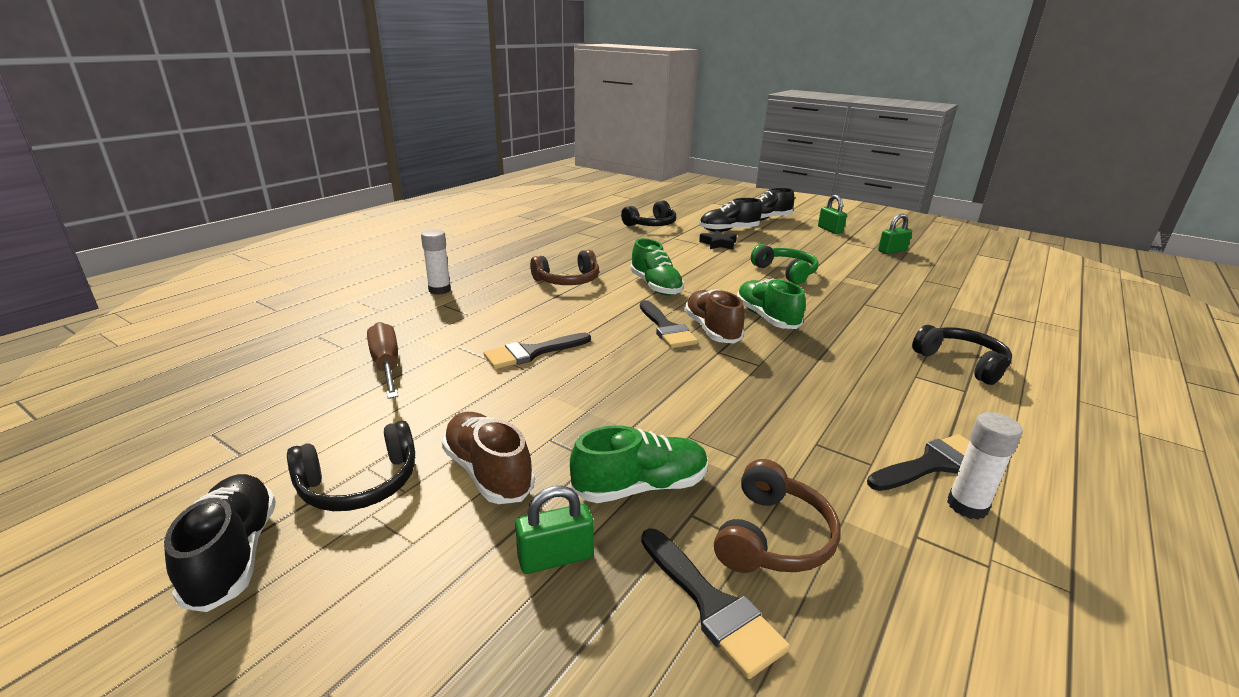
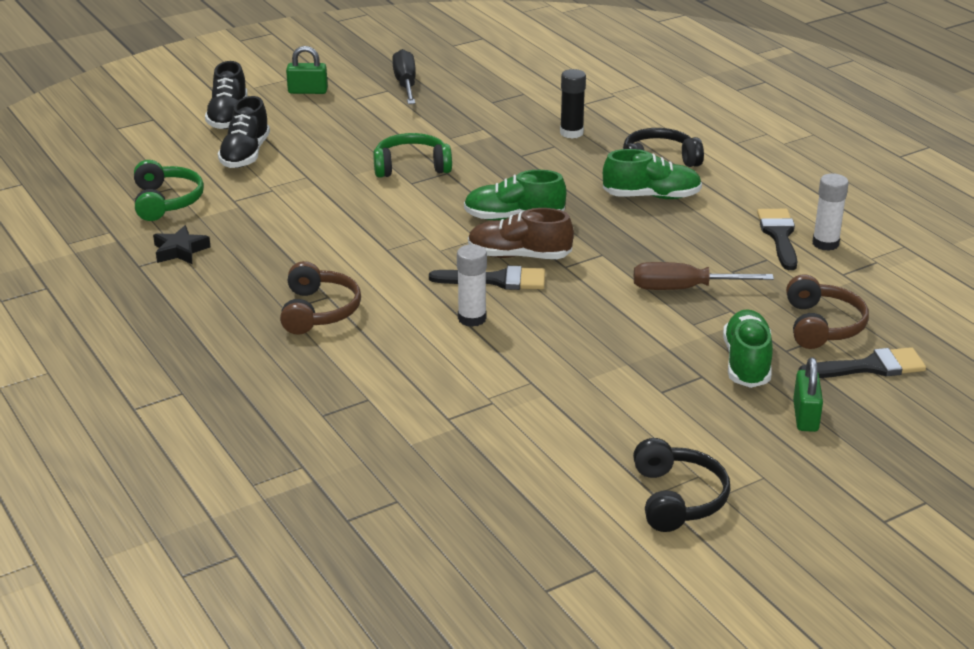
camera: 65 degrees left, 5 degrees up
(234, 554) = (741, 564): black shoe -> none
(386, 365) = (466, 470): brown screwdriver -> brown screwdriver (684, 289)
(439, 290) = (272, 412): white glue stick -> white glue stick (472, 318)
(488, 472) = (694, 430): brown shoe -> none
(532, 353) = (497, 372): black brush -> none
(651, 224) = (166, 201): black headphones -> green headphones
(655, 286) = (385, 257): green shoe -> green shoe (651, 196)
(718, 244) = (287, 177): black star -> black star (180, 250)
(772, 536) = (822, 325): brown headphones -> brown headphones turned 45 degrees clockwise
(892, 251) = (405, 84): green padlock -> black screwdriver
(935, 316) = (571, 133): none -> black glue stick

